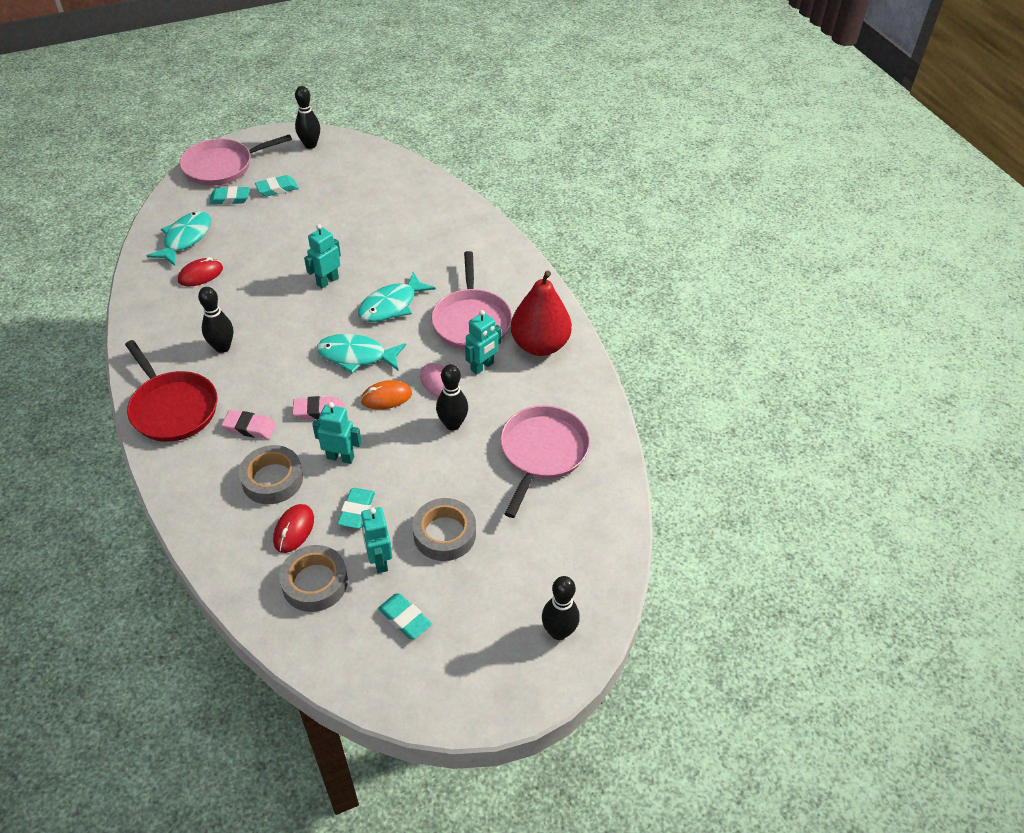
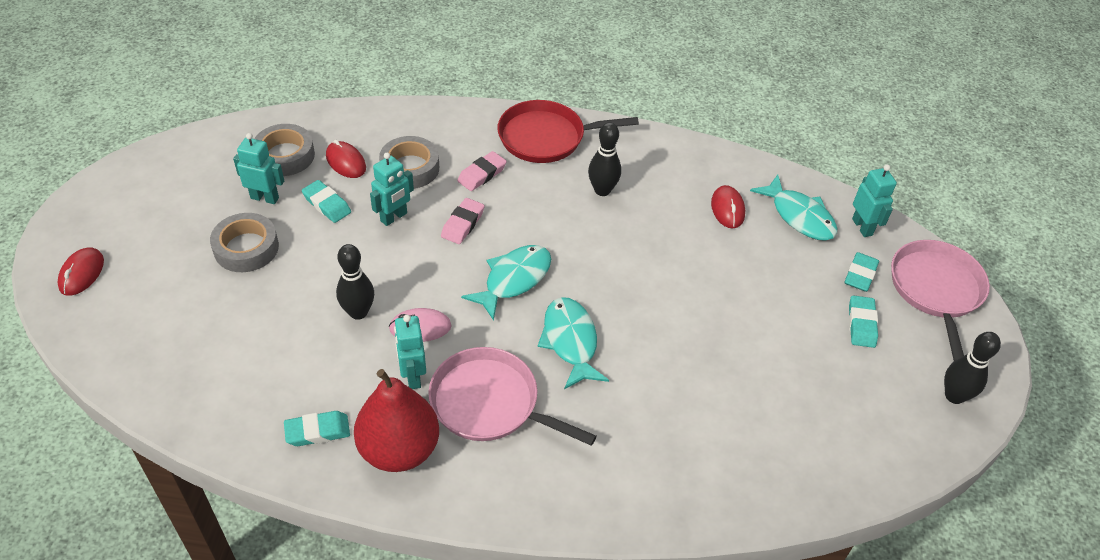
camera: 120 degrees right, 0 degrees up
(327, 281) = (651, 303): turquoise robot -> turquoise robot (862, 227)
(386, 397) = (438, 278): orange mouse -> none
(405, 618) = (199, 190): turquoise eraser -> turquoise eraser (317, 431)
(542, 452) = (257, 365): pink pan -> none
(558, 632) = (82, 273): black bowling pin -> red mouse

